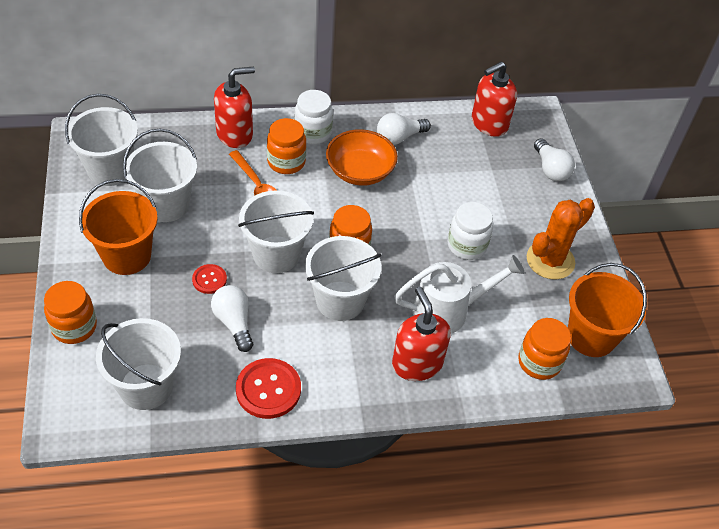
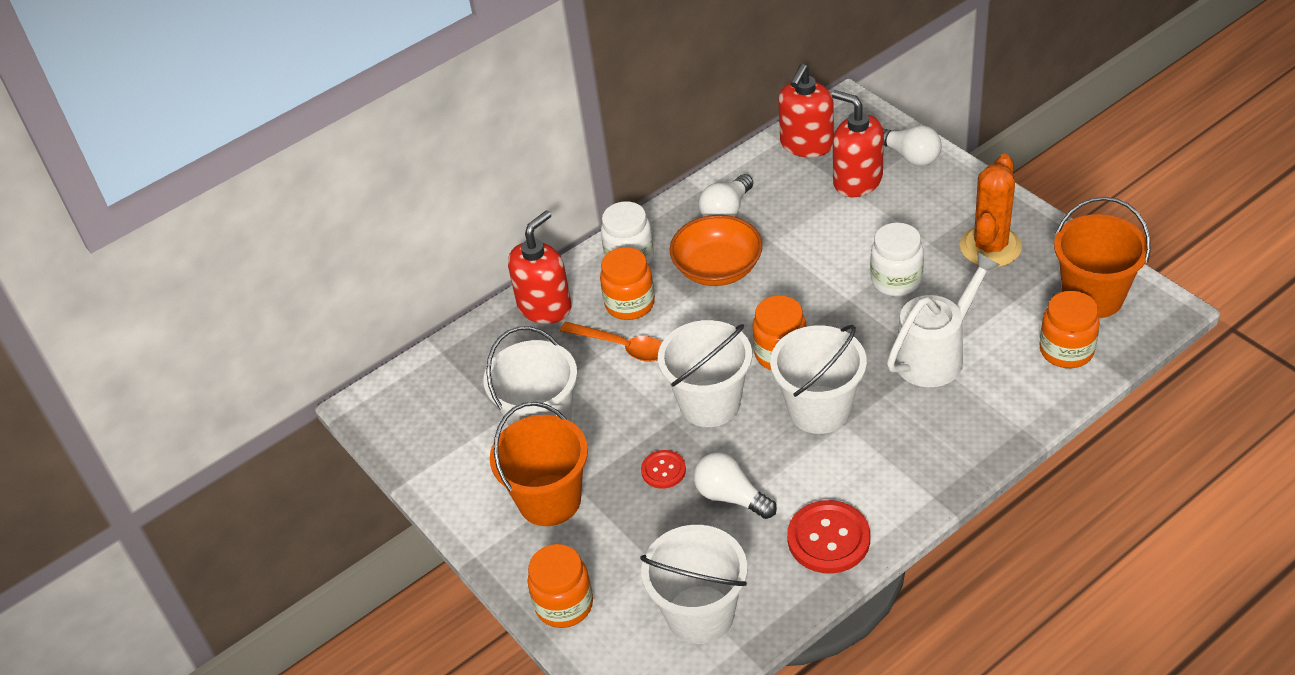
camera: 20 degrees left, 5 degrees down
(110, 169) = (440, 423): white bucket -> none
(417, 363) = (951, 423): red soap dispenser -> red soap dispenser (857, 181)

